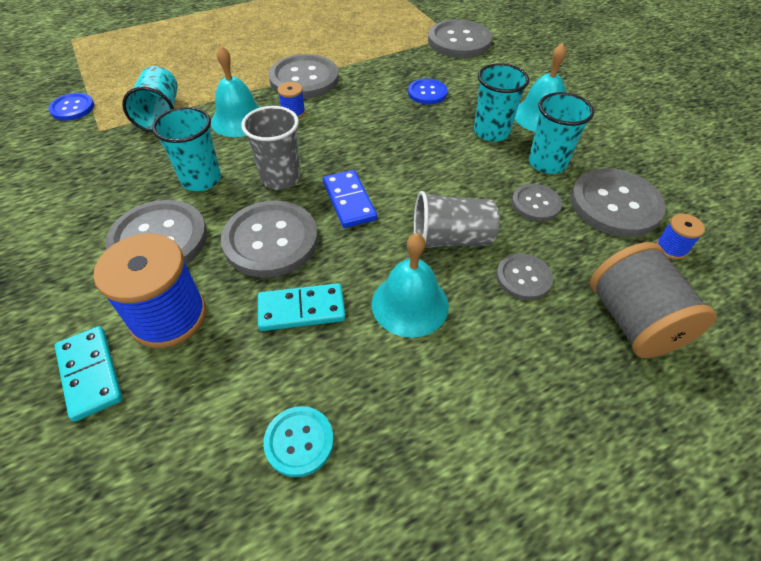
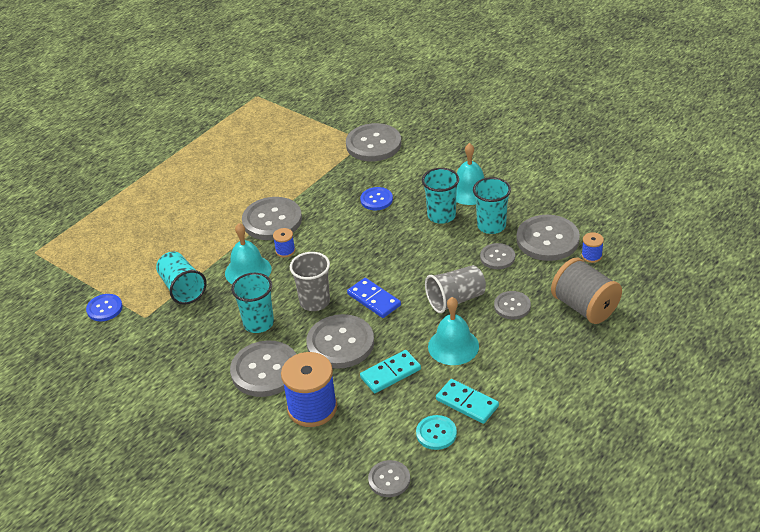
camera: 20 degrees left, 10 degrees down
(90, 374) = (292, 452): turquoise domino -> turquoise domino (467, 403)
(175, 496) = (389, 479): none -> grey button

